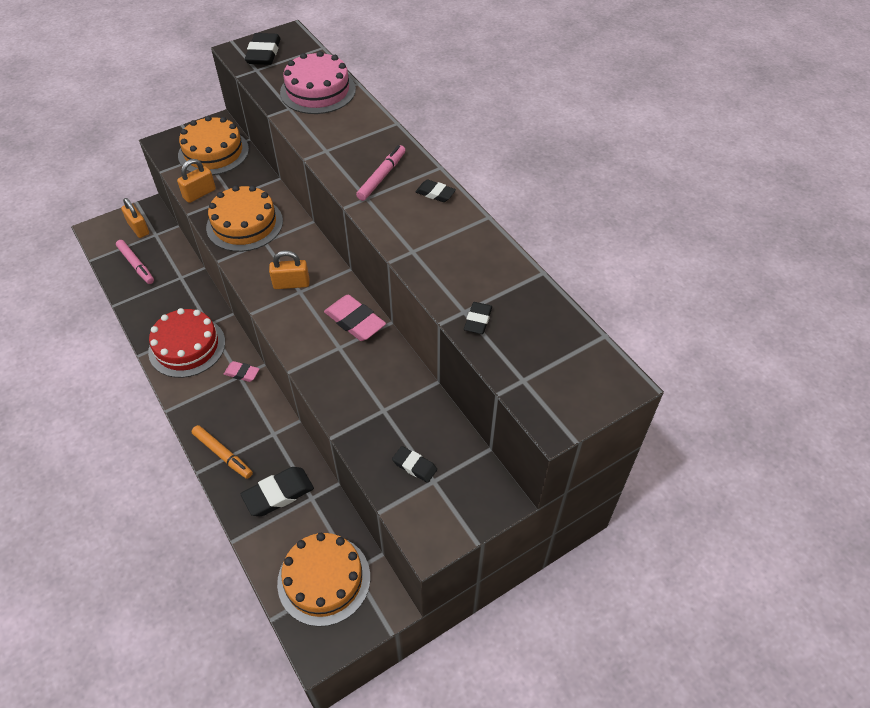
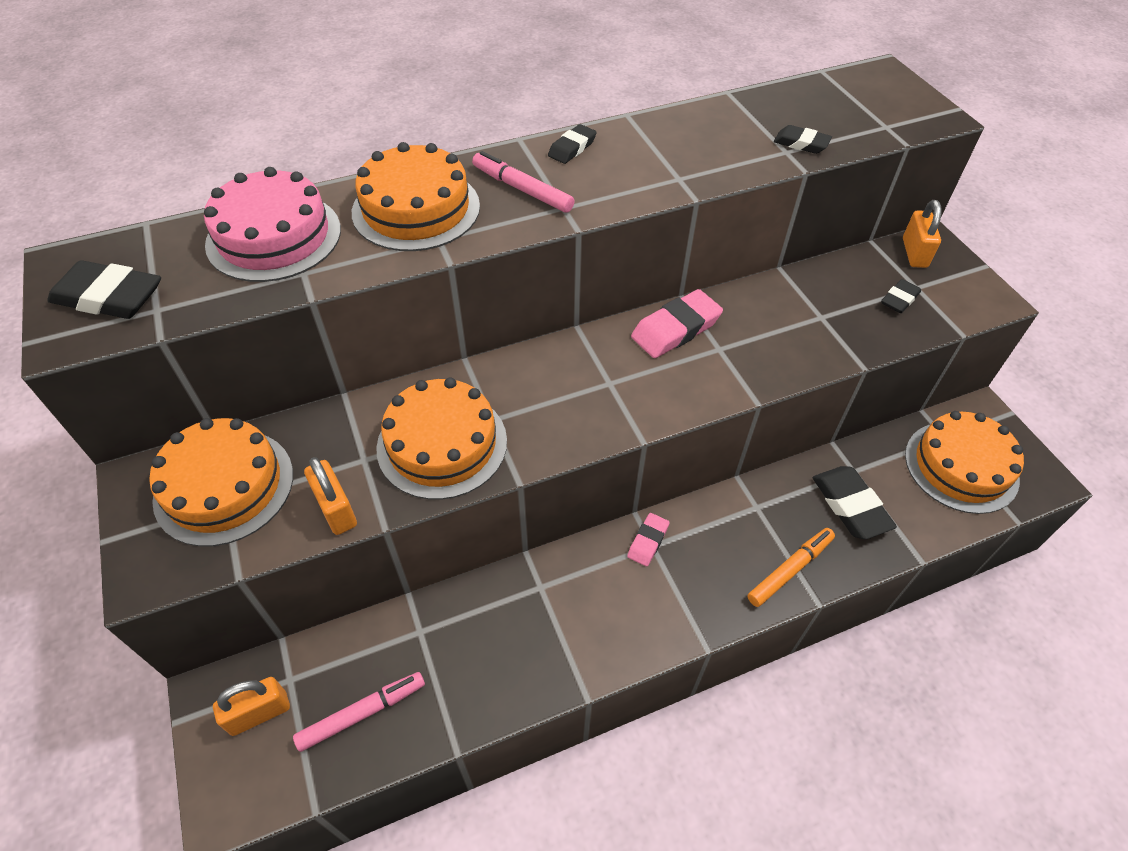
camera: 80 degrees left, 0 degrees up
(187, 347) = (582, 619): red cake -> none
(291, 284) = (592, 391): orange padlock -> orange padlock (914, 253)
(352, 136) = (416, 209): none -> orange cake

